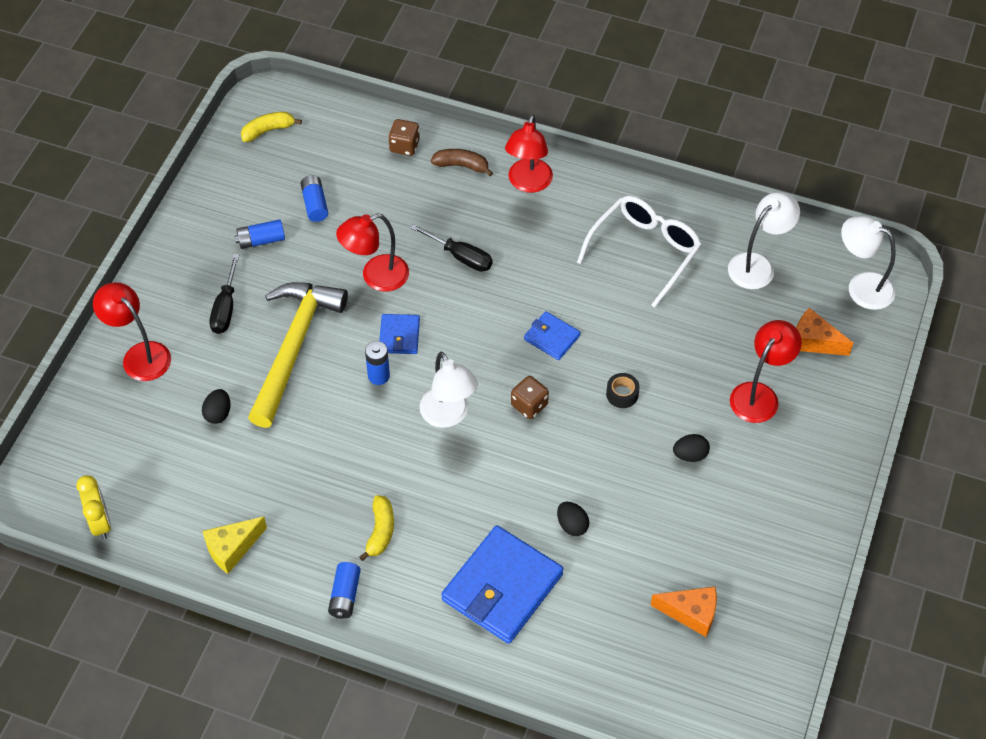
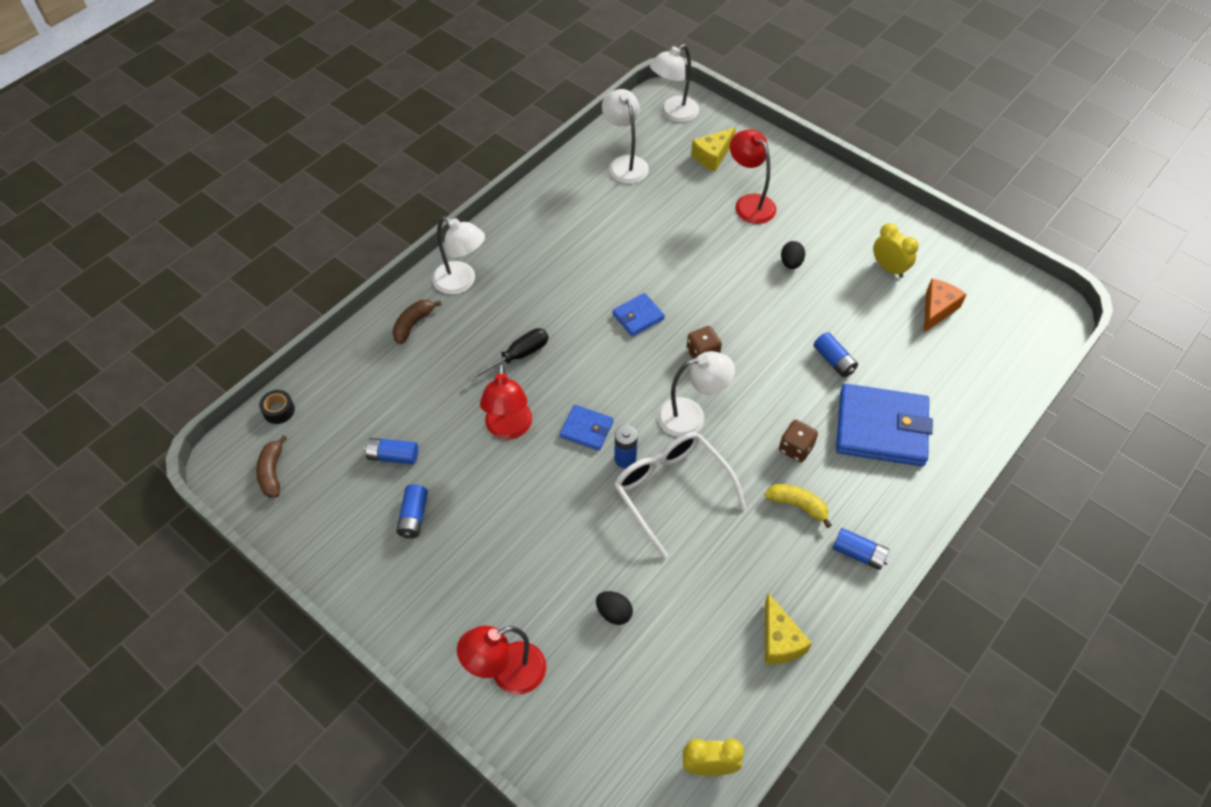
camera: 70 degrees left, 0 degrees up
(225, 307) = (483, 572): black screwdriver -> none
(268, 130) = (272, 472): yellow banana -> brown banana
(294, 347) = (561, 521): yellow hammer -> none
(404, 146) = (363, 362): brown dice -> brown dice (795, 448)
(502, 587) = (881, 428): blue wallet -> blue wallet turned 45 degrees counterclockwise
(528, 183) = (461, 282): red lamp -> white lamp
(572, 525) = (834, 361): black egg -> blue battery
(622, 394) = (716, 287): black tape -> black tape (279, 410)
(645, 251) = (577, 227): white glasses -> white glasses (671, 490)
(730, 553) = (889, 268): none -> yellow clock
(814, 341) = (712, 156): orange cheese -> yellow cheese

